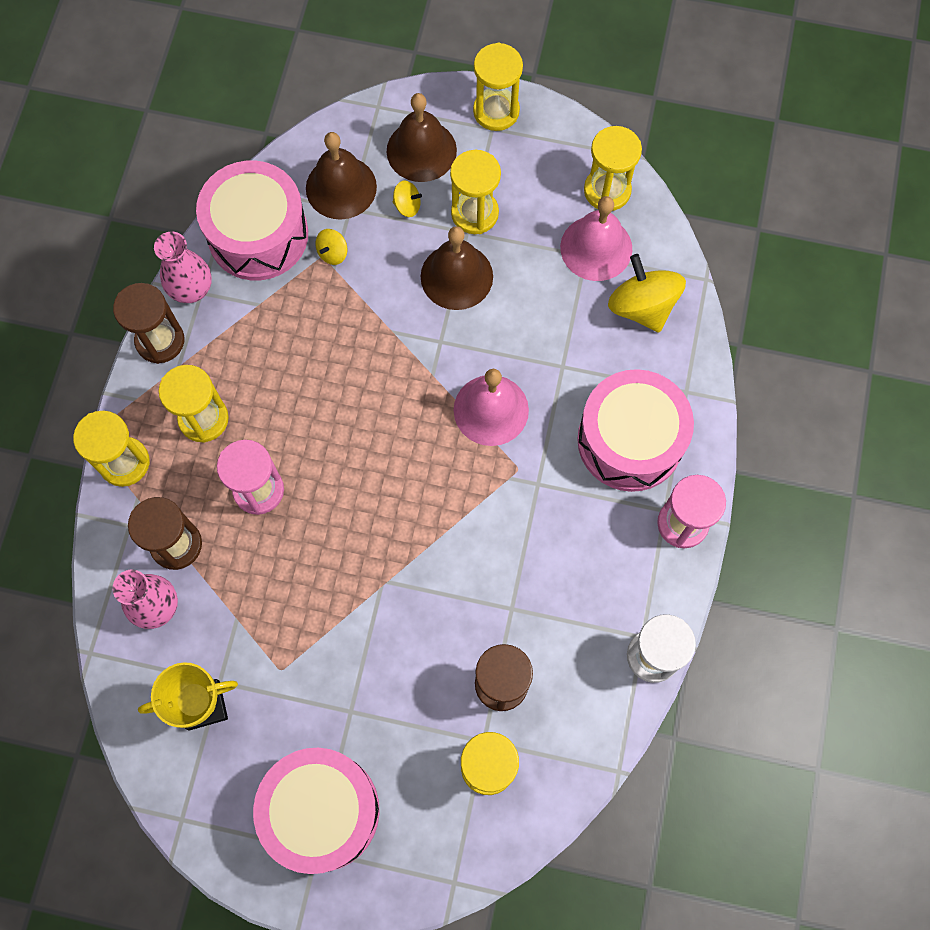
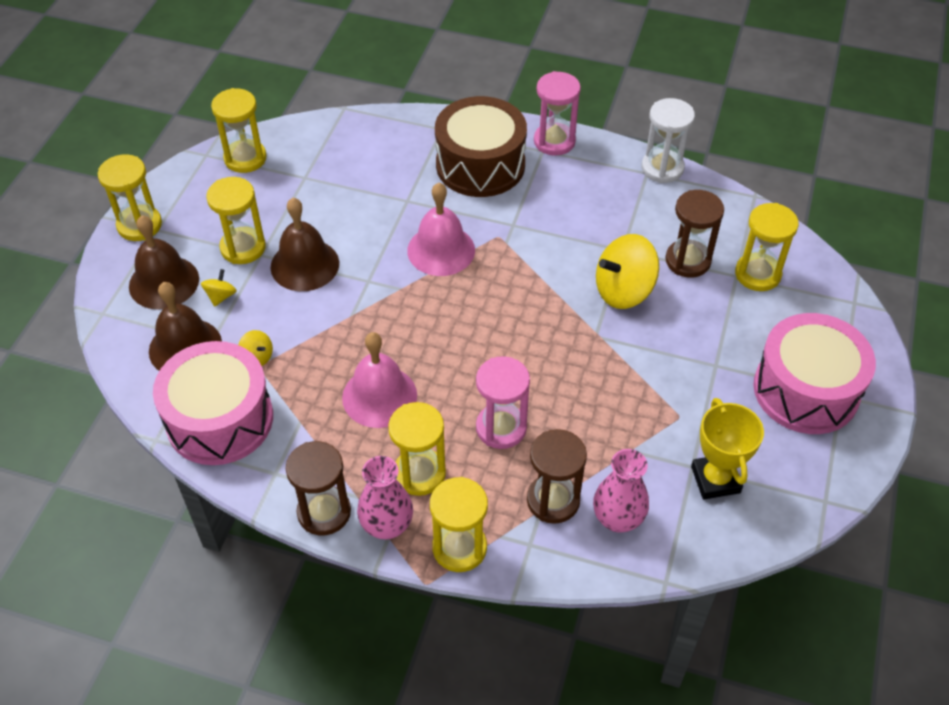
camera: 85 degrees left, 20 degrees down
(192, 290) = (270, 481): pink vase -> pink vase (387, 526)
(596, 248) = (299, 170): pink bell -> pink bell (379, 396)
(630, 440) = (480, 165): pink drum -> brown drum
(642, 306) = (361, 147): yellow spinning top -> yellow spinning top (623, 291)

